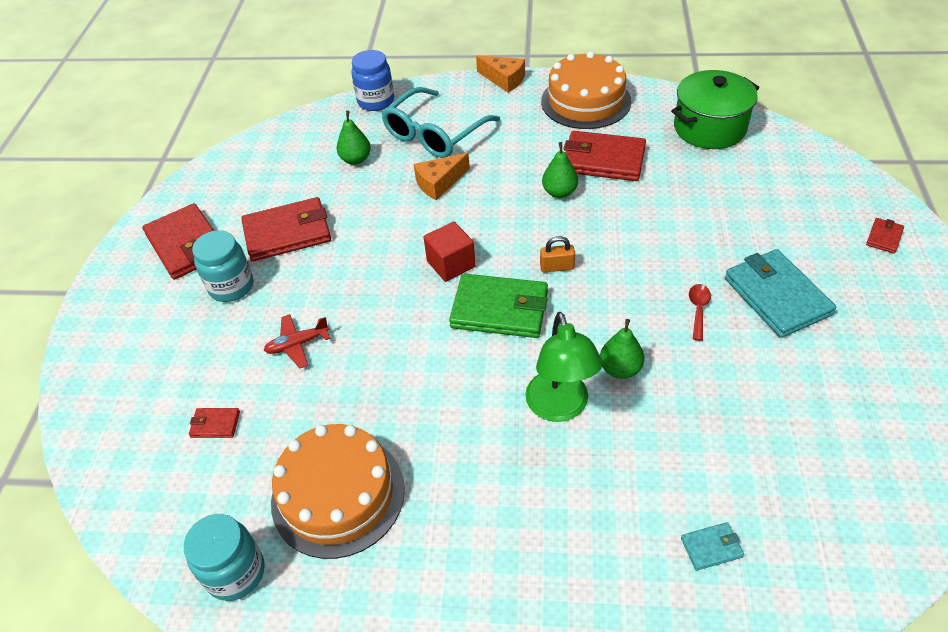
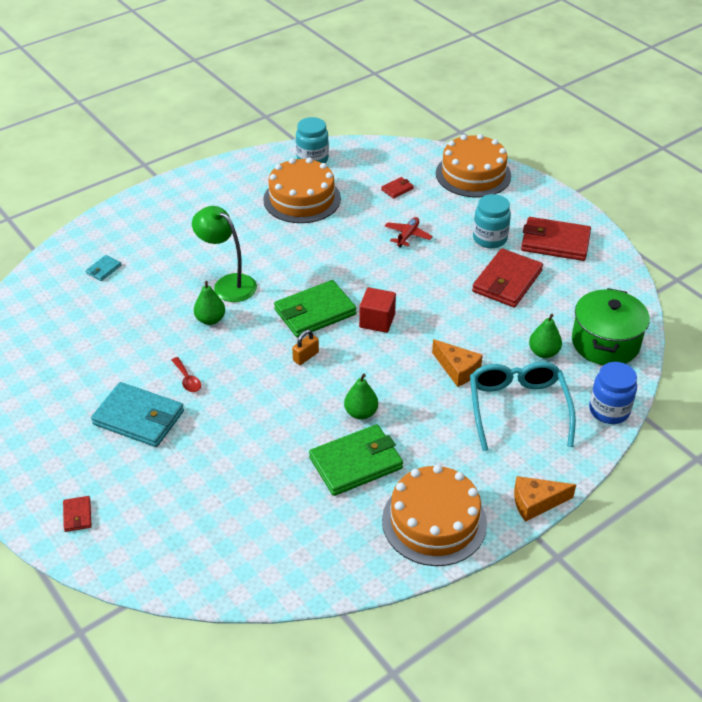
camera: 135 degrees right, 5 degrees down
(111, 385) = (473, 174): none -> orange cake
(439, 183) = (457, 369): orange cheese -> orange cheese turned 120 degrees clockwise
(603, 160) = (356, 463): red wallet -> green wallet
(709, 128) = (293, 556): green pot -> green pot (605, 343)

